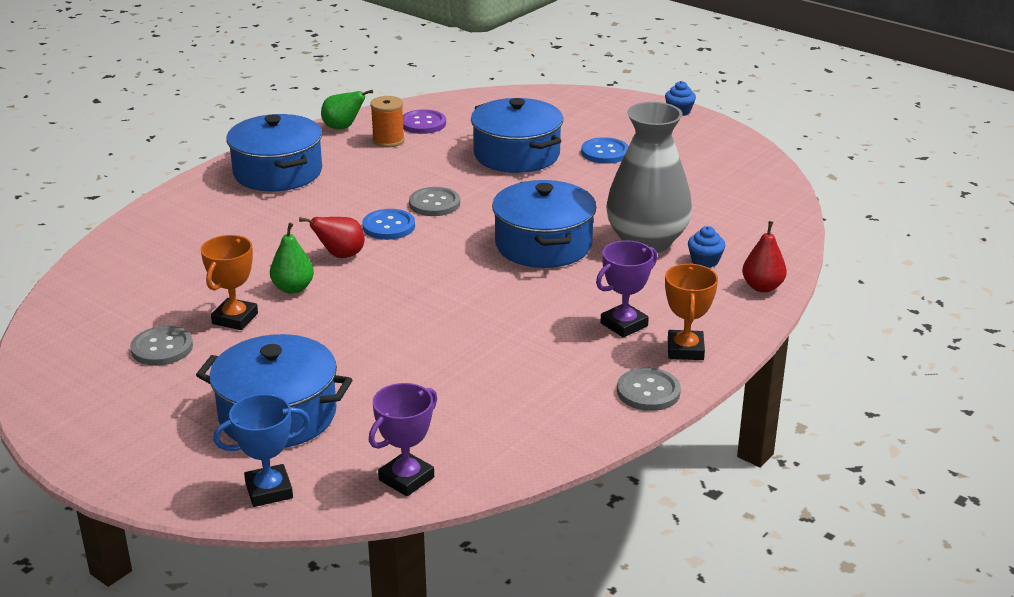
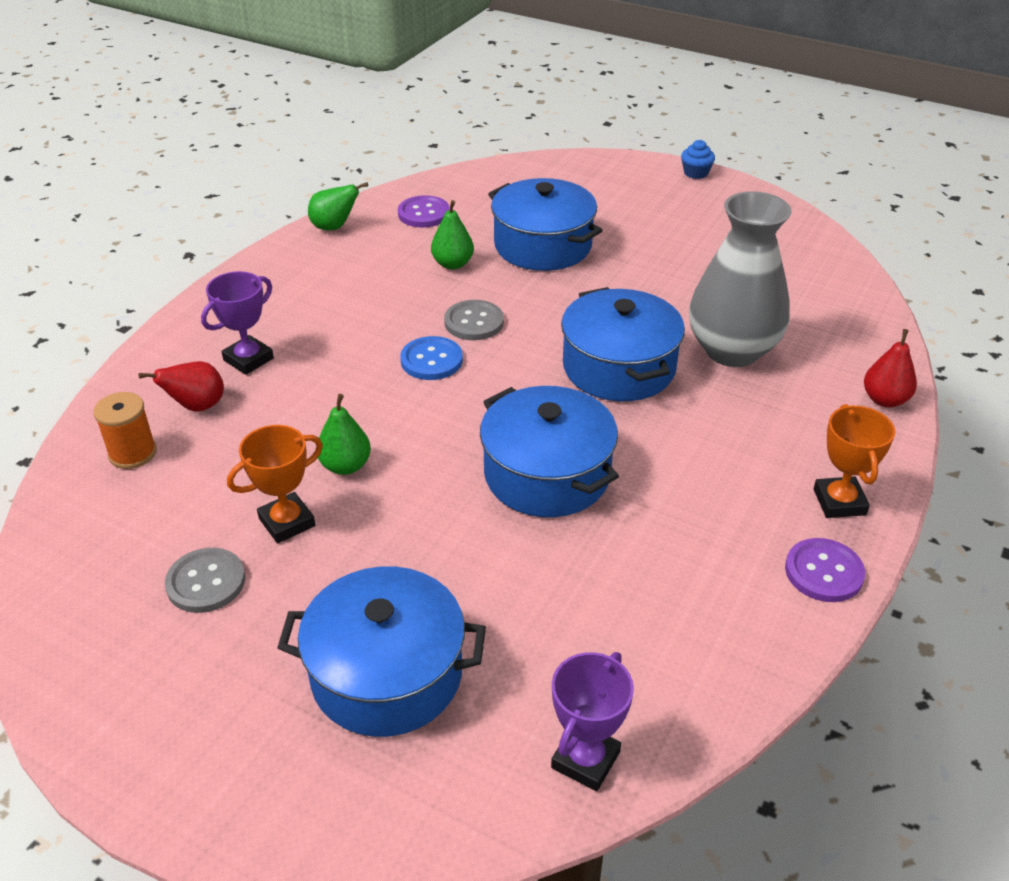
camera: 10 degrees left, 10 degrees up
(235, 318) = (287, 522): orange trophy -> orange trophy turned 45 degrees clockwise
(269, 490) = (414, 809): blue trophy -> none
(277, 172) = (276, 296): blue pot -> blue pot (546, 474)
(340, 255) = (388, 409): red pear -> red pear (197, 406)
(388, 140) = (392, 240): orange spool -> orange spool (133, 453)
(433, 162) = (452, 264): none -> green pear
(605, 152) = (638, 233): blue button -> none
(624, 324) = (755, 473): purple trophy -> purple trophy (248, 359)
(648, 391) = (824, 572): grey button -> purple button
(705, 261) = (807, 370): blue cupcake -> none

